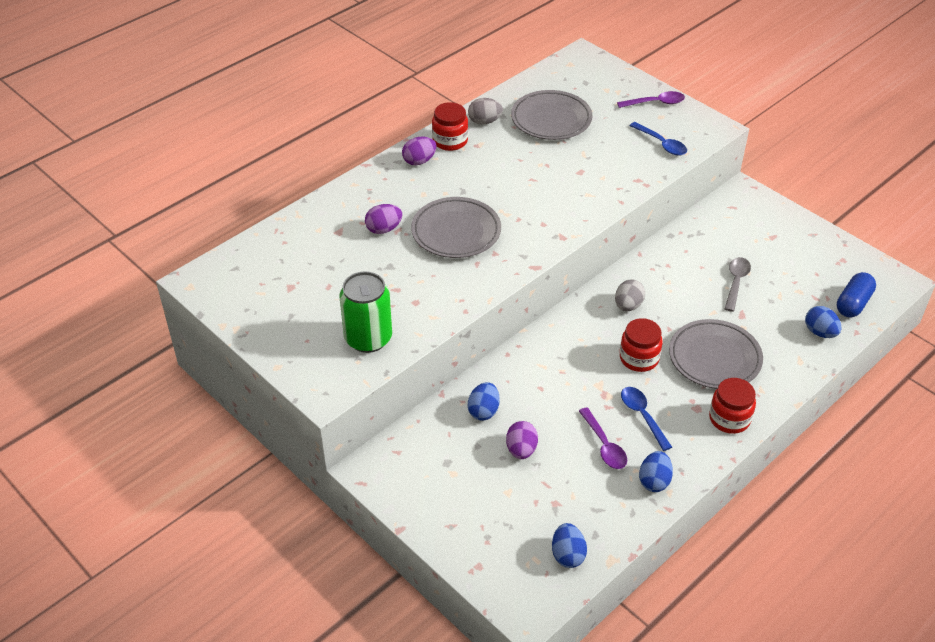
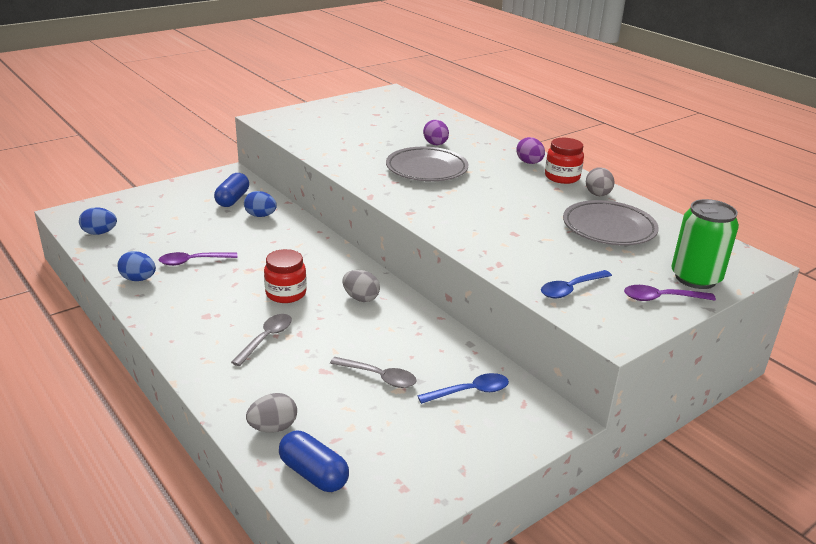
camera: 95 degrees right, 15 degrees down
(368, 338) = (311, 132): green can -> green can (695, 278)
(447, 447) = (232, 199): none -> blue capsule
(521, 450) = (211, 226): purple egg -> none
(642, 416) = (214, 284): blue spoon -> blue spoon (470, 392)
(655, 103) = (661, 298): purple spoon -> purple spoon turned 90 degrees clockwise
(714, 358) = (266, 338): grey plate -> grey spoon
(729, 419) = (181, 332): red jar -> none
(820, 332) = (273, 427): blue egg -> grey egg

